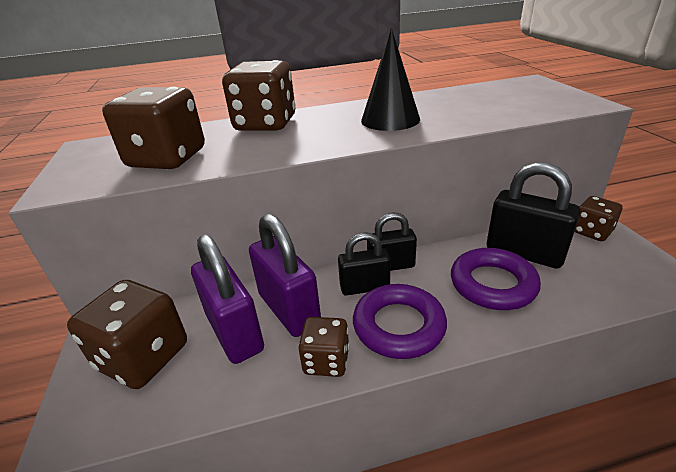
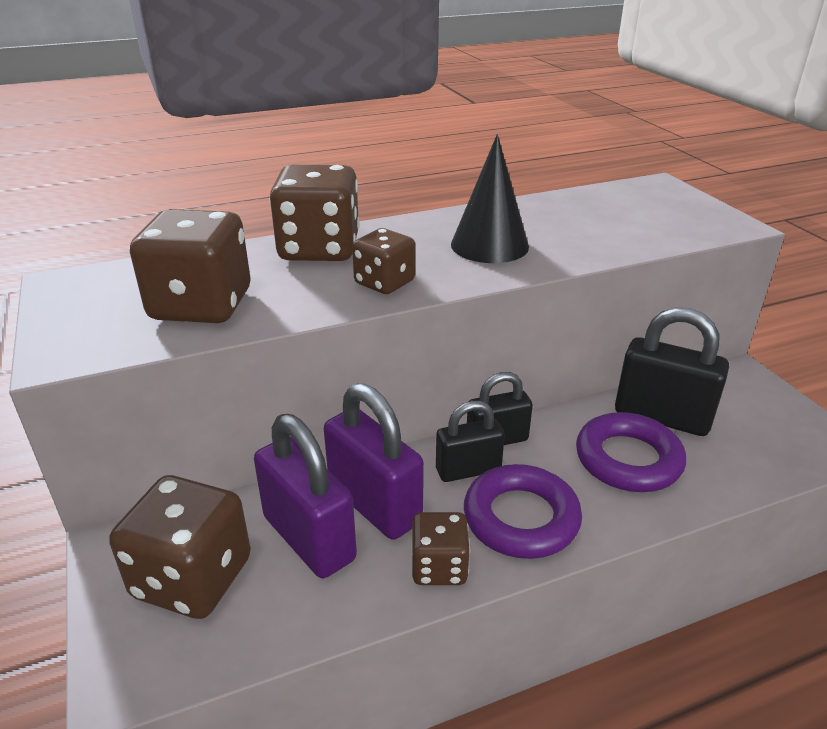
camera: 10 degrees left, 0 degrees up
(591, 232) = (740, 386): brown dice -> brown dice (384, 283)

